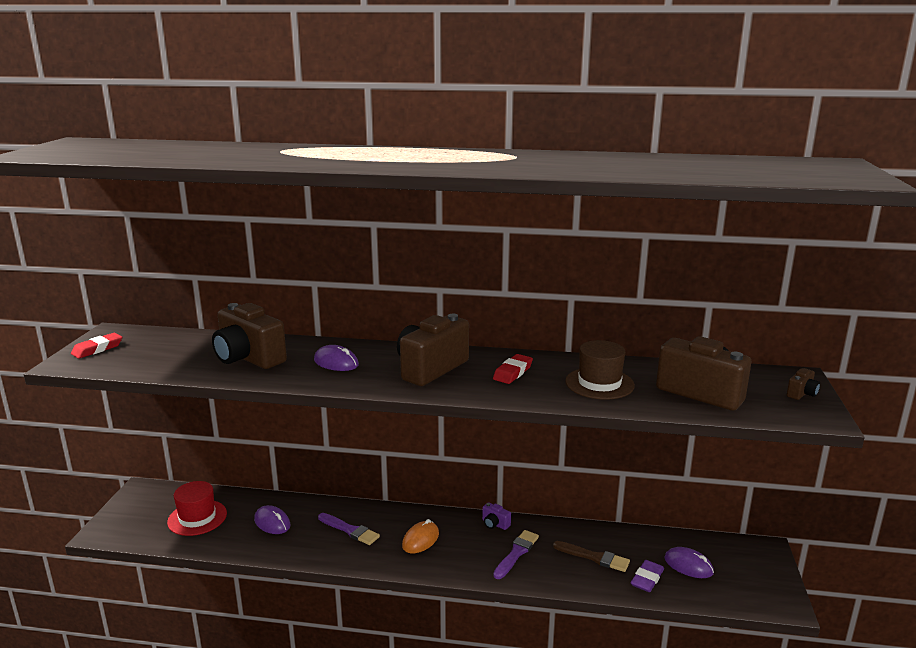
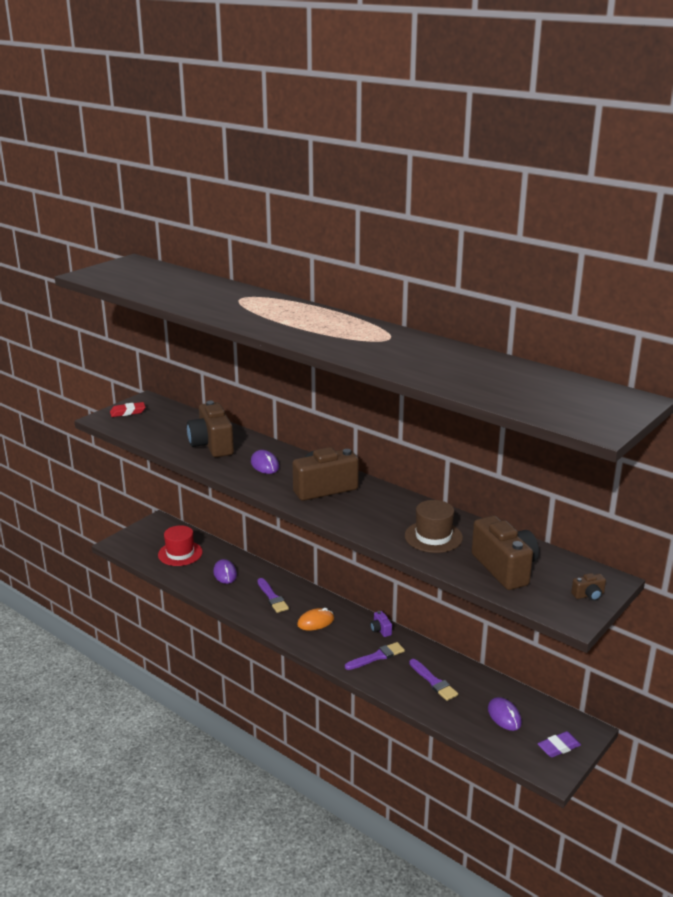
camera: 30 degrees right, 5 degrees up
(513, 372) = (379, 508): red eraser -> none
(594, 557) = (433, 682): brown brush -> purple brush
(647, 579) = (459, 712): purple eraser -> purple eraser (558, 747)

